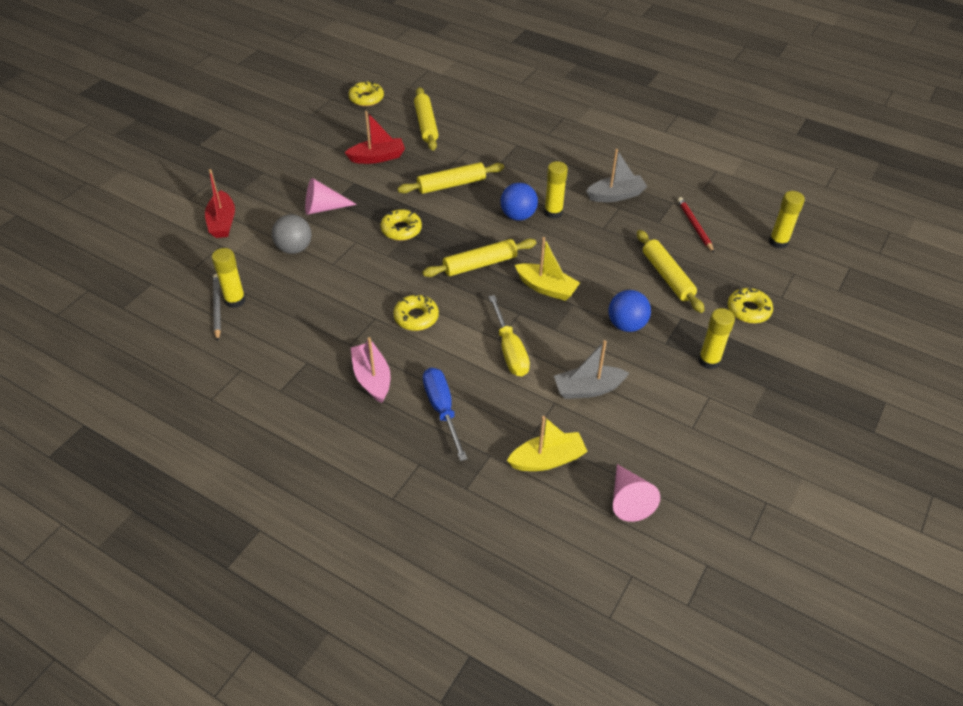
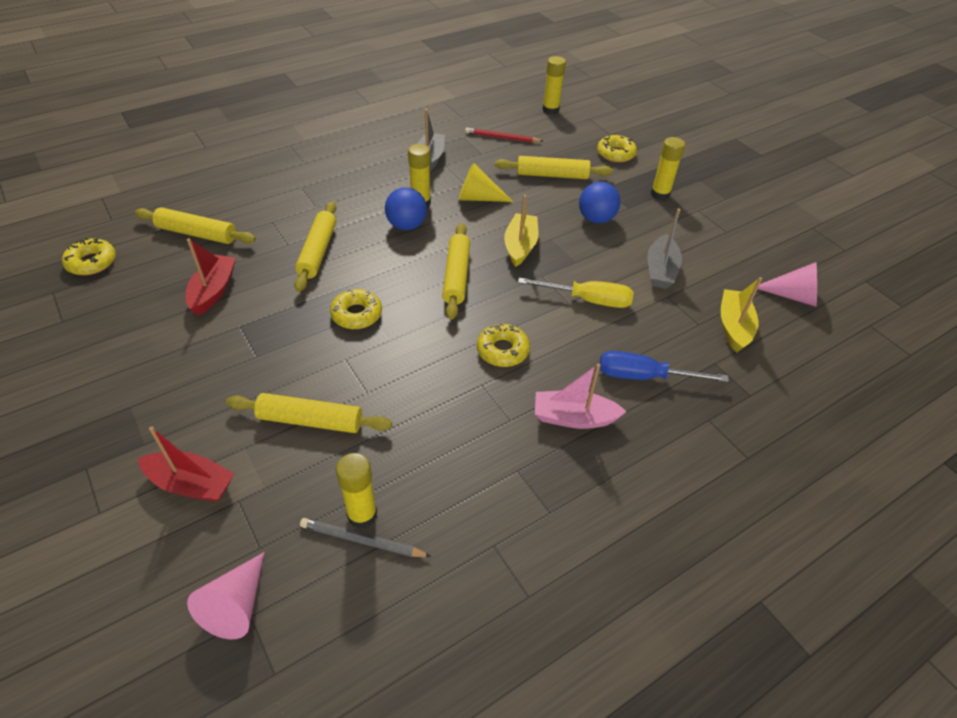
camera: 65 degrees left, 0 degrees up
(294, 248) = (310, 420): grey ball -> yellow rolling pin
(323, 208) = (260, 368): pink cone -> pink cone (236, 605)
(546, 288) = (520, 246): yellow boat -> yellow boat turned 45 degrees counterclockwise
(589, 242) = (478, 198): none -> yellow cone

